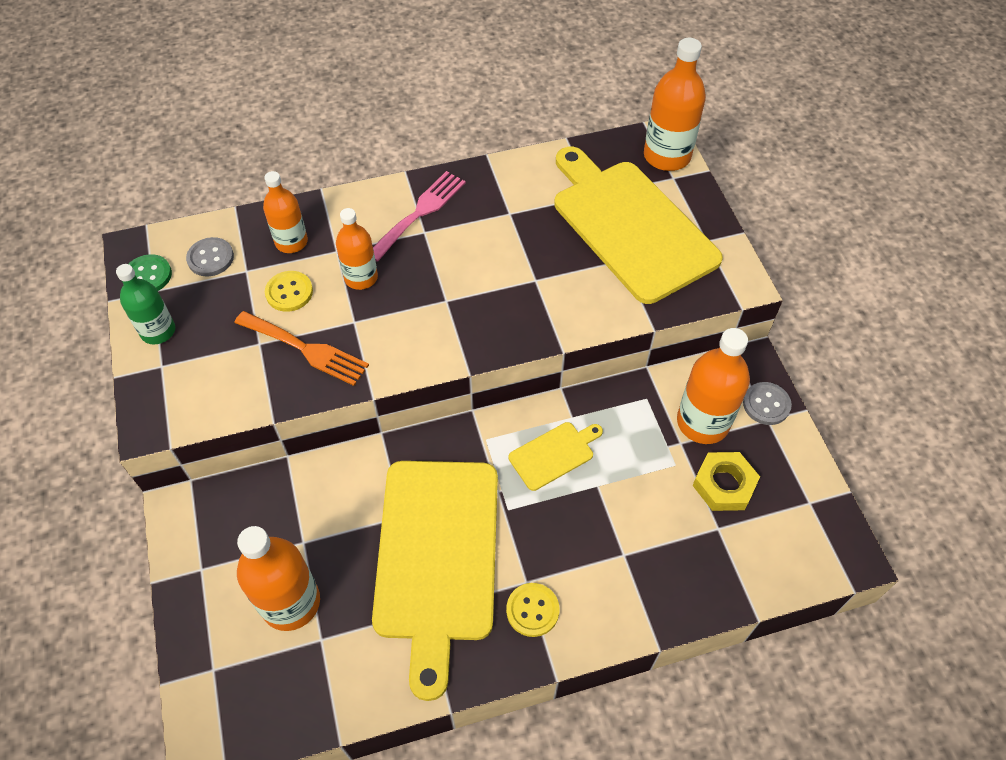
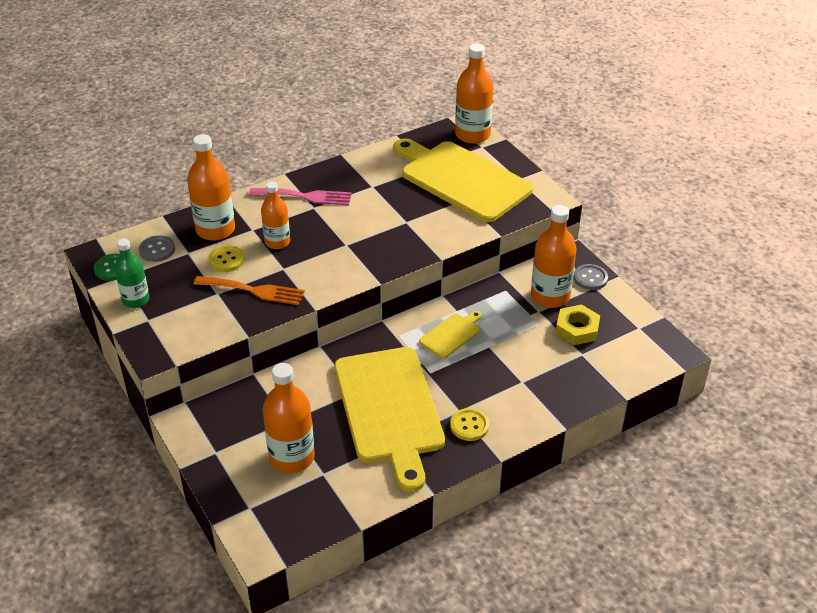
camera: 15 degrees left, 15 degrees down
(291, 242) = (215, 230): orange bottle -> orange bottle, size x1.55
(420, 212) = (305, 196): pink fork -> pink fork turned 75 degrees clockwise

